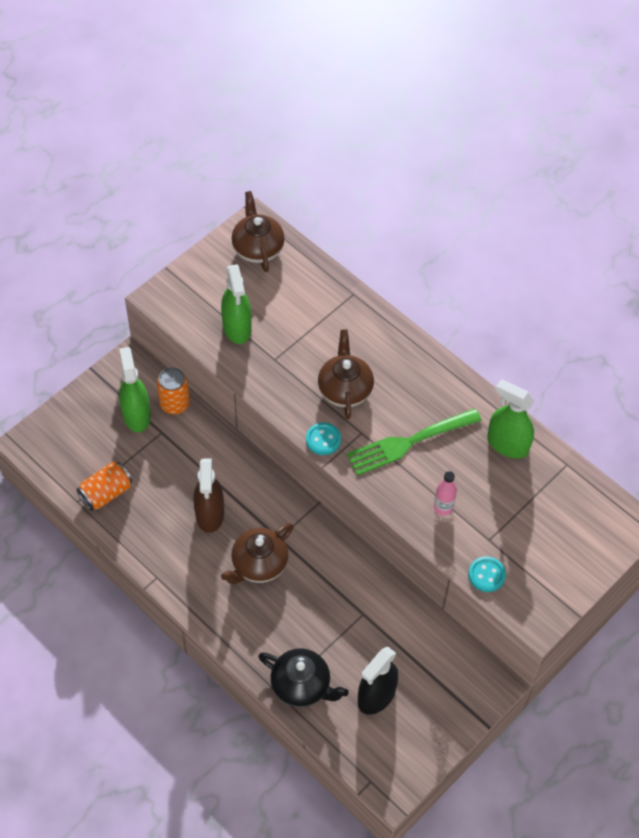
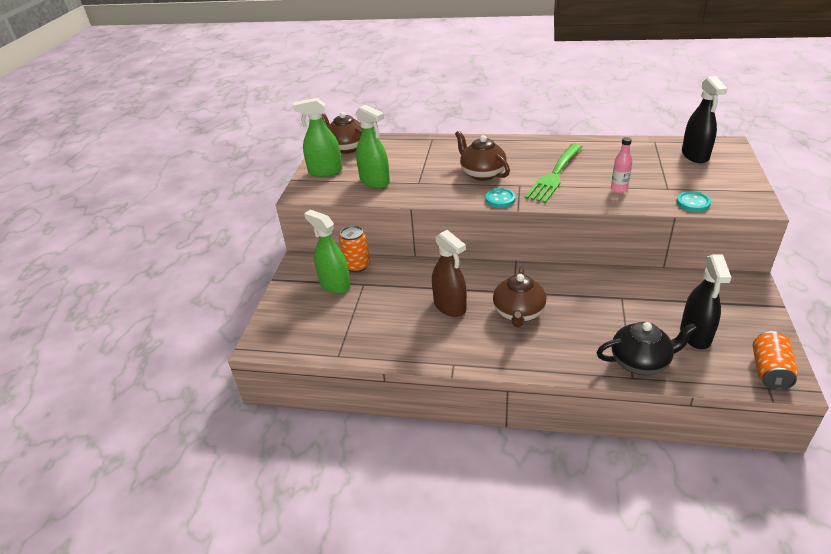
camera: 30 degrees left, 20 degrees down
(106, 493) = (357, 338): orange can -> orange can (770, 371)
(507, 444) = (611, 149): green spray bottle -> green spray bottle (325, 171)
(577, 515) = (695, 155): none -> black spray bottle

